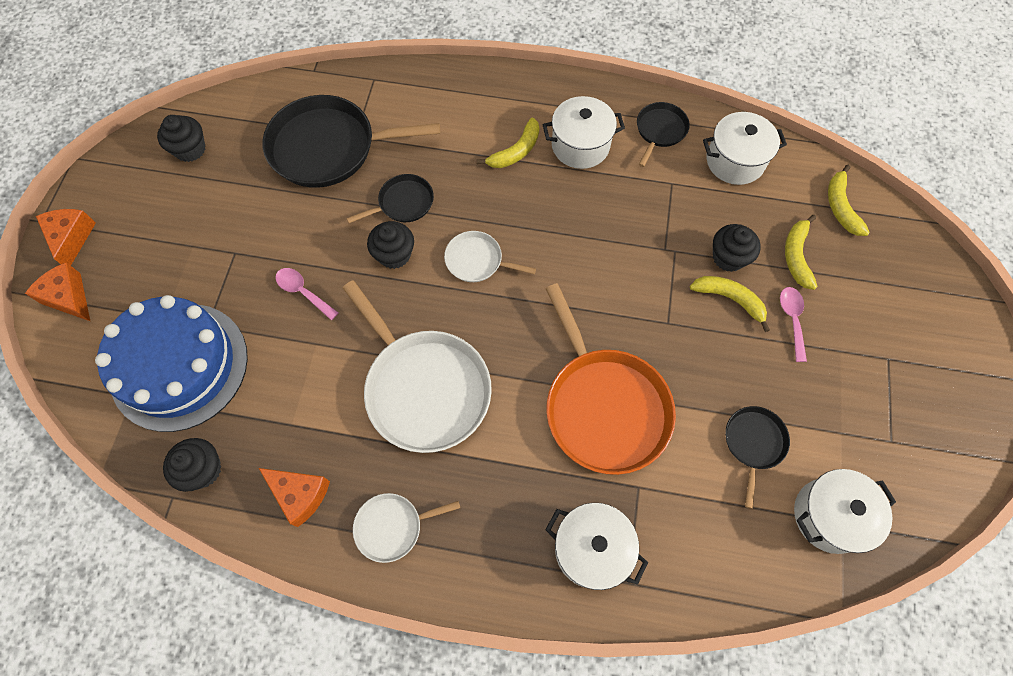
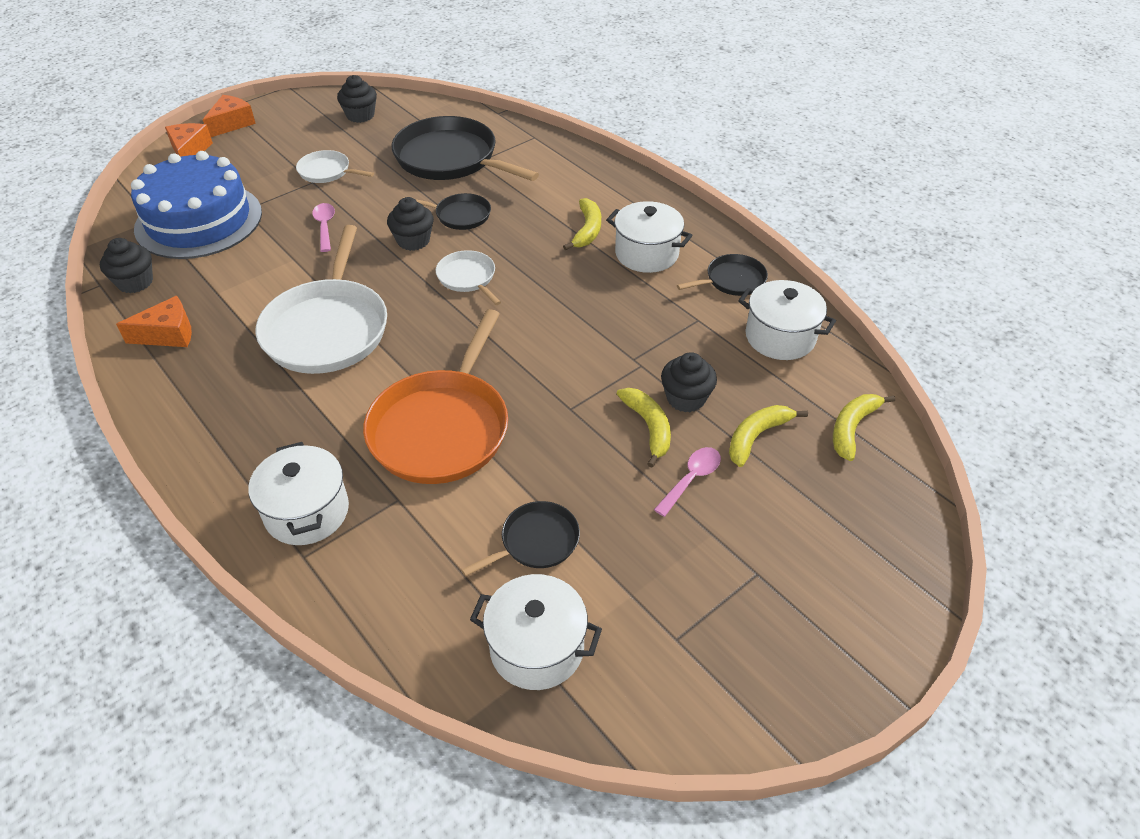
camera: 40 degrees right, 20 degrees down
(300, 494) = (168, 334): orange cheese -> orange cheese turned 90 degrees counterclockwise
(392, 527) = (195, 393): white pan -> white pan (327, 172)
(516, 151) = (587, 230): yellow banana -> yellow banana turned 75 degrees counterclockwise

